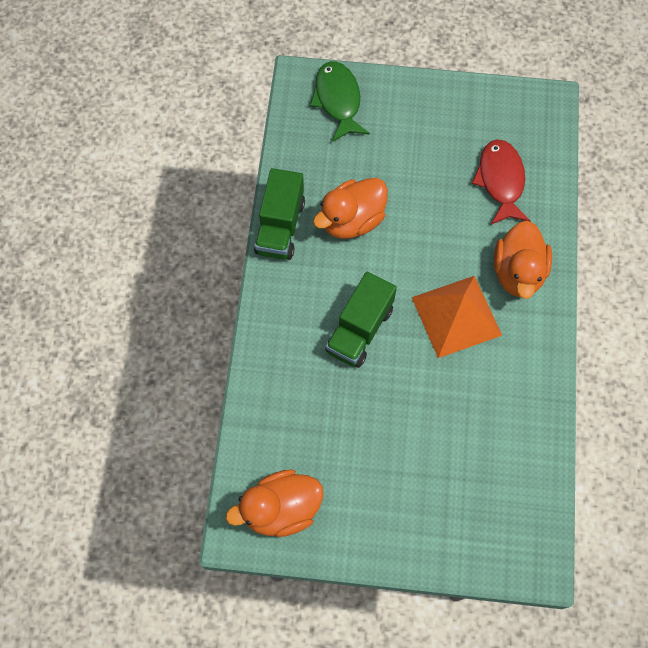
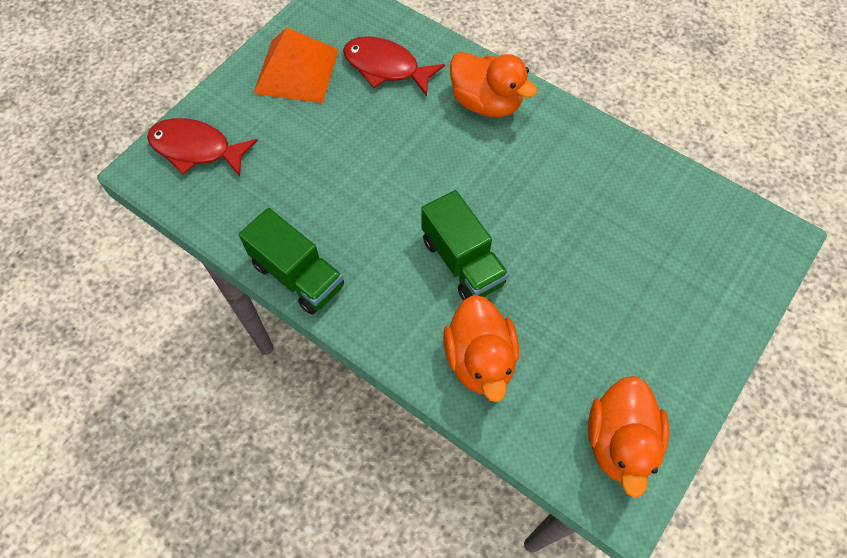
camera: 60 degrees left, 5 degrees down
(338, 100) = (196, 149): green fish -> red fish
(352, 220) = (338, 206): orange duck -> orange duck (480, 359)
(456, 316) = (499, 172): orange pyramid -> orange pyramid (296, 71)

